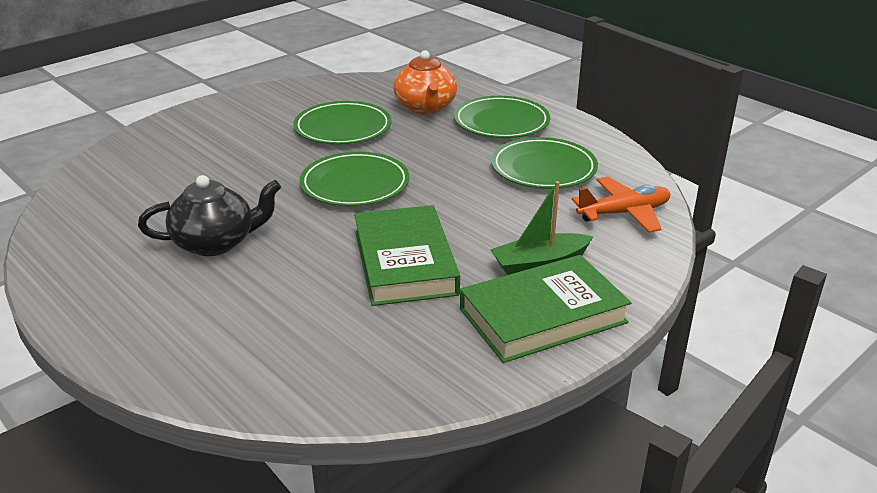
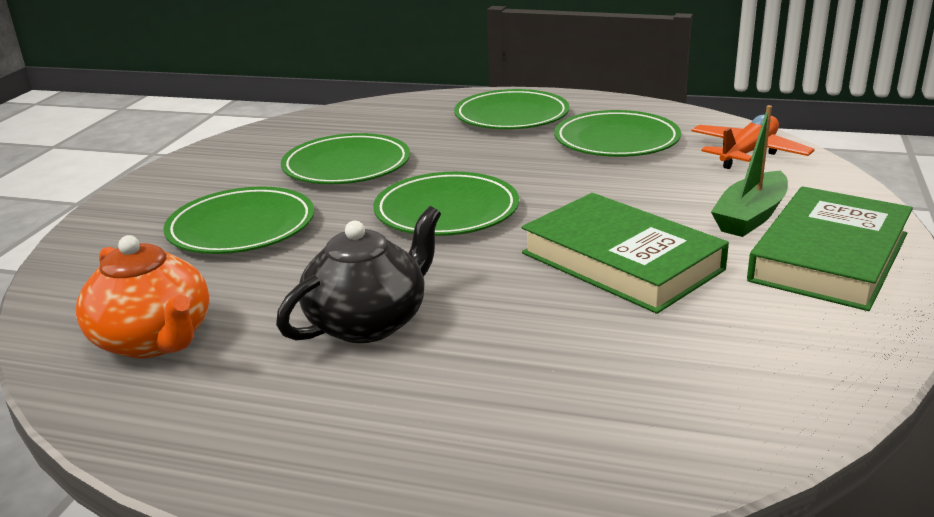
camera: 30 degrees left, 5 degrees down
(231, 153) = (241, 227): none -> green plate
(425, 107) = (411, 124): orange teapot -> orange teapot (155, 340)

